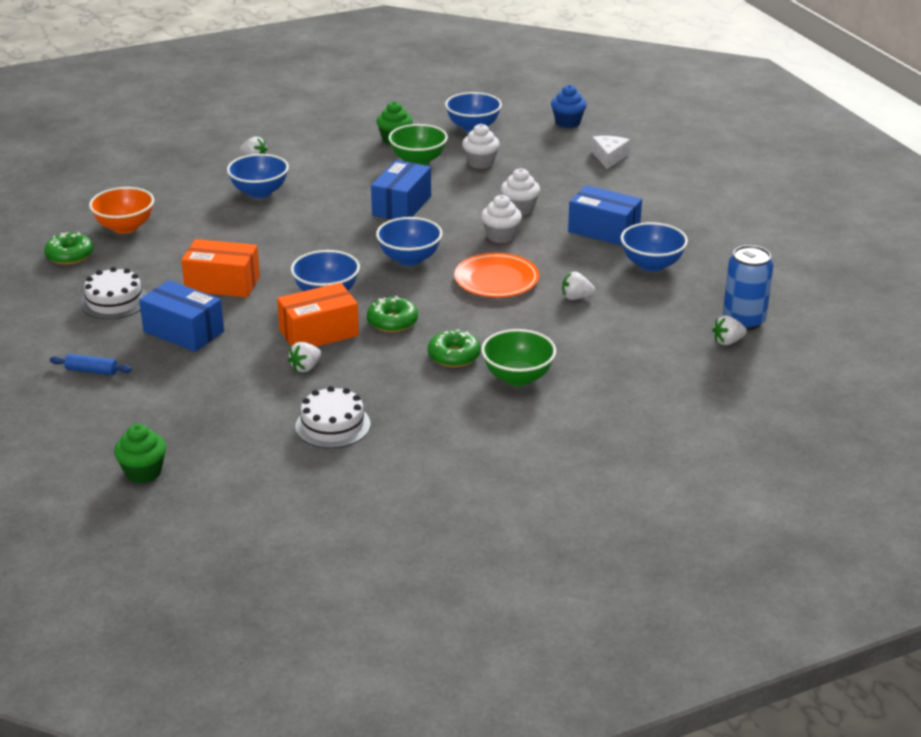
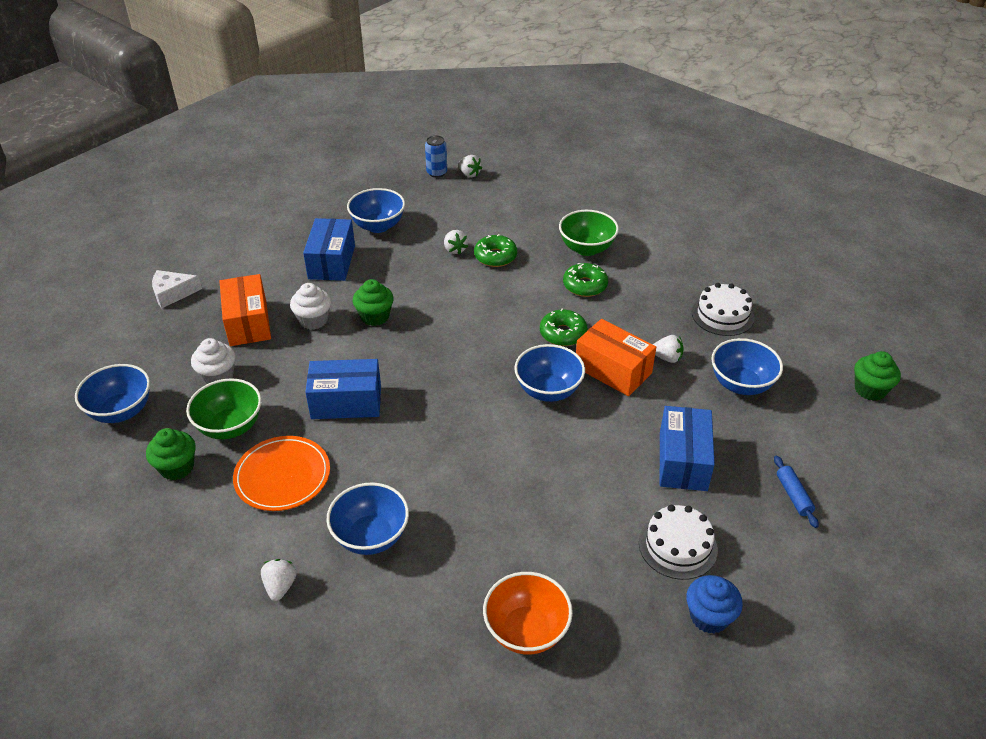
camera: 115 degrees left, 10 degrees up
(70, 255) = (624, 649): green donut -> green donut (495, 256)
(222, 284) = (583, 473): orange box -> orange box (248, 323)
(409, 259) = (451, 359): blue bowl -> blue bowl (741, 384)
(496, 279) = (454, 297): orange plate -> orange plate (282, 476)
(501, 236) = (375, 316): white cupcake -> green cupcake
(567, 122) = (90, 342): blue cupcake -> blue cupcake (709, 617)
(743, 321) = (437, 173): blue can -> blue can, size x0.64

